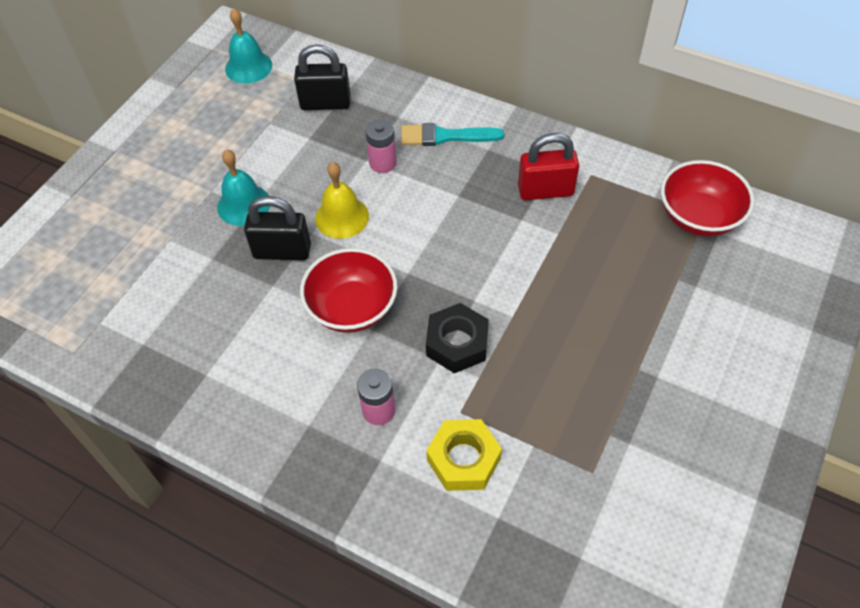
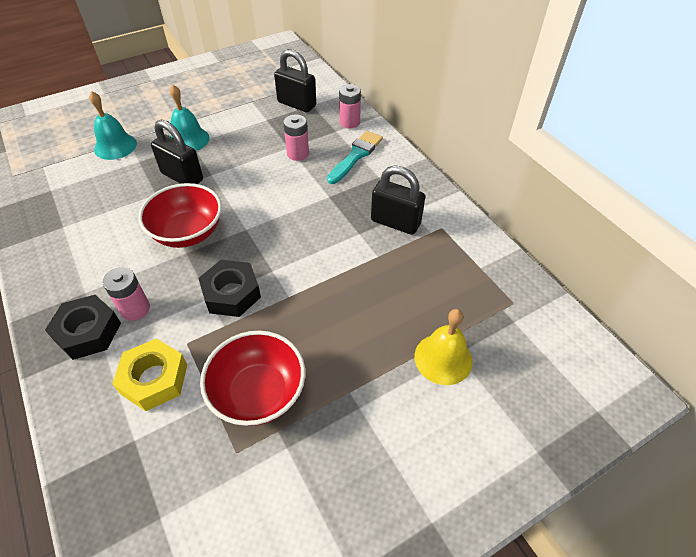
camera: 30 degrees right, 5 degrees down
(248, 67) = (271, 66): turquoise bell -> turquoise bell (115, 146)
(342, 217) = (239, 174): yellow bell -> yellow bell (443, 358)
(355, 458) = (88, 332): none -> black nut
(404, 100) = (349, 122): none -> pink battery
(445, 136) = (356, 156): turquoise brush -> turquoise brush turned 90 degrees clockwise
(545, 190) = (395, 222): red padlock -> black padlock
(698, 217) = (506, 300): red bowl -> red bowl (258, 393)

